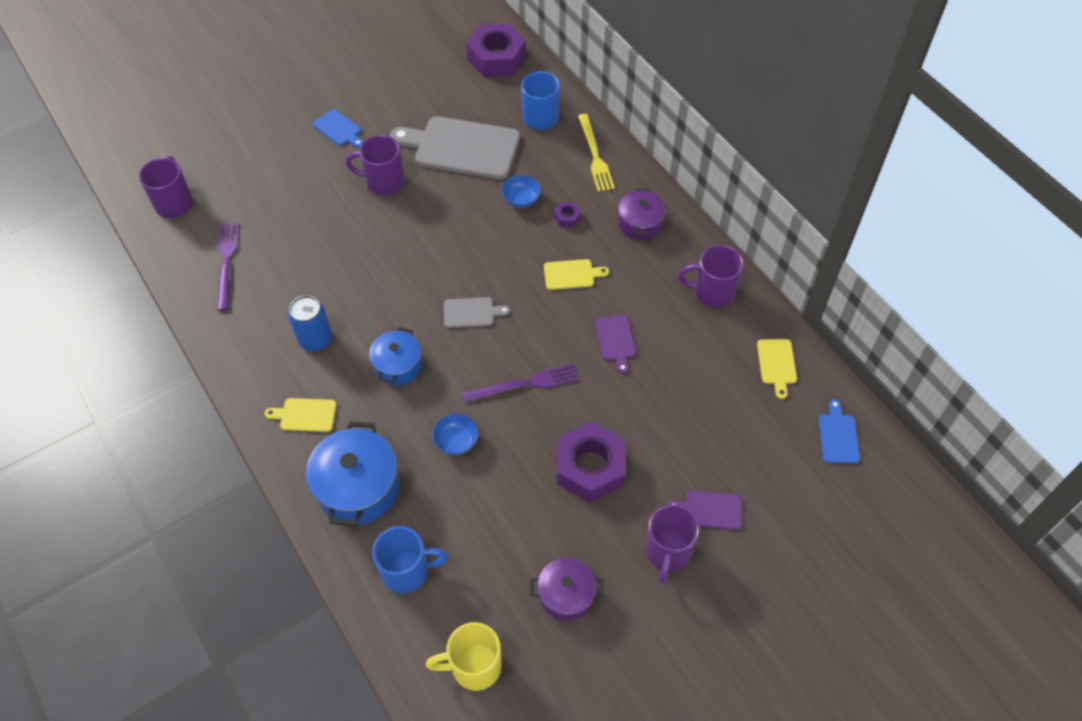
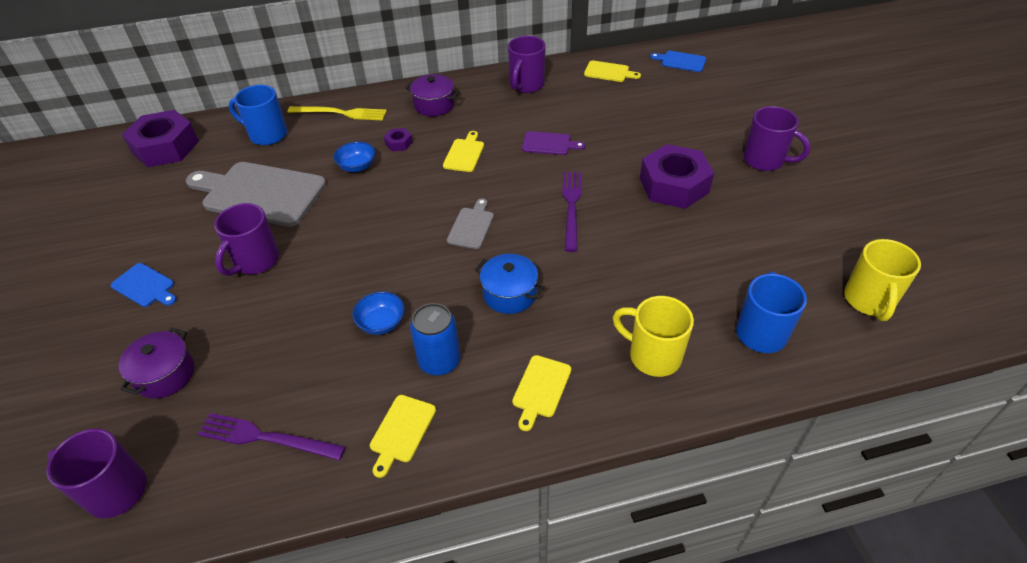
camera: 70 degrees left, 10 degrees down
(248, 338) = (401, 431): none -> yellow cutting board
(339, 129) = (145, 286): blue cutting board -> blue cutting board turned 60 degrees clockwise
(358, 488) = (652, 355): blue pot -> yellow mug
(456, 441) = (619, 266): blue bowl -> blue bowl (381, 323)
(461, 147) = (259, 193): grey cutting board -> grey cutting board turned 75 degrees clockwise
(566, 595) = (799, 226): purple pot -> purple pot (165, 374)
(709, 510) = (730, 131): purple cutting board -> none

